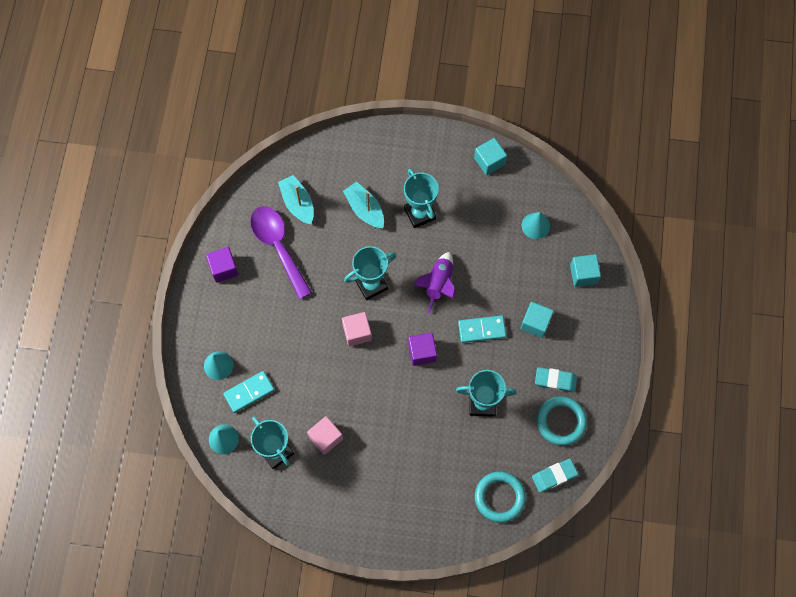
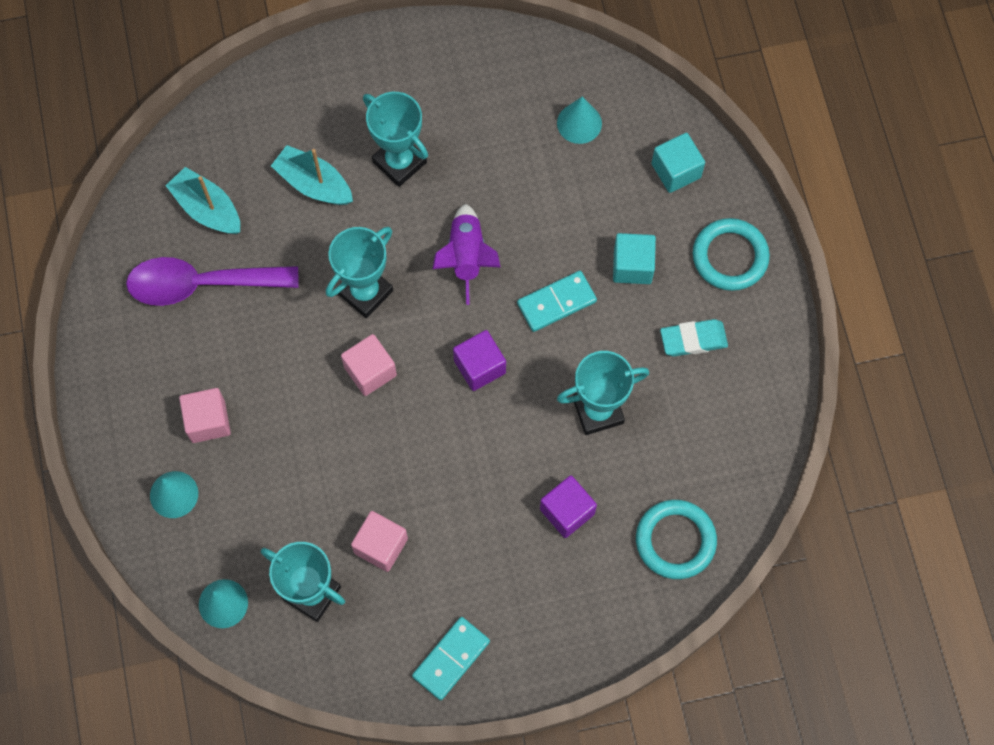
camera: 20 degrees left, 0 degrees up
(224, 268) = (128, 345): purple cube -> purple cube (567, 511)
(249, 392) = (237, 519): turquoise domino -> turquoise domino (451, 659)
(253, 329) = (208, 421): none -> pink cube
(278, 247) = (201, 284): purple spoon -> purple spoon turned 45 degrees counterclockwise
(489, 161) = (475, 51): turquoise cube -> none
(554, 476) = (744, 480): turquoise eraser -> none
(561, 421) = (724, 397): turquoise ring -> turquoise ring (730, 257)

